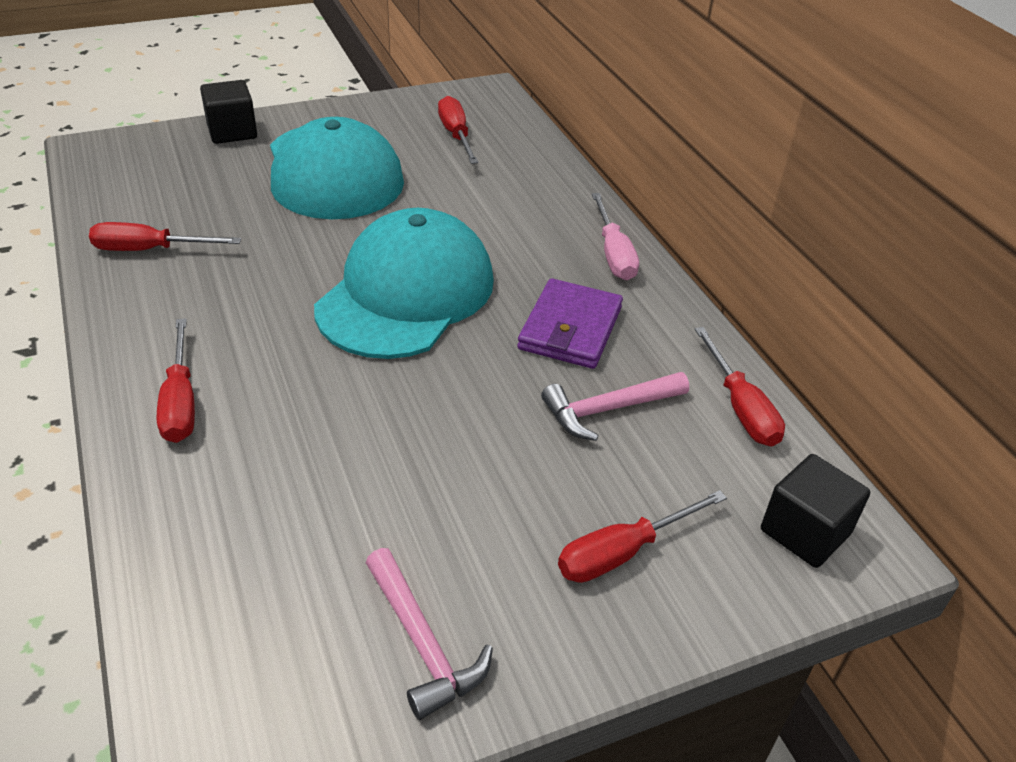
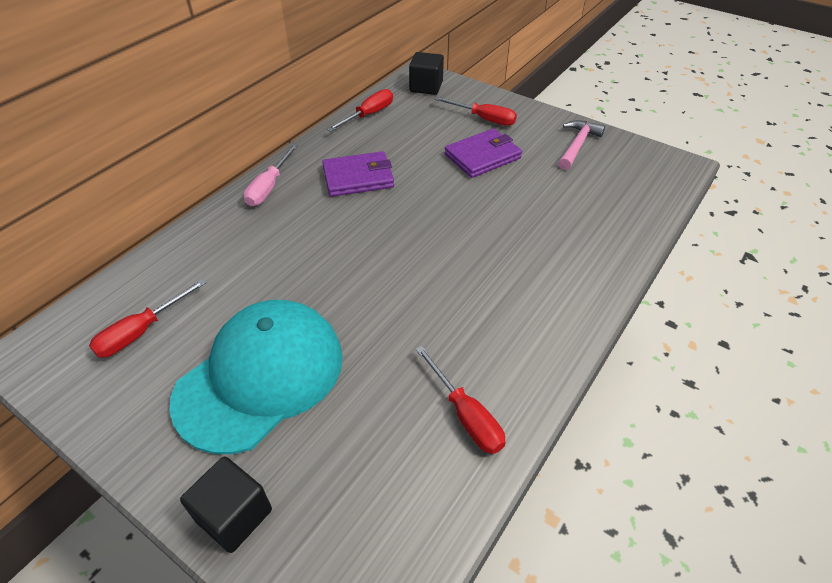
camera: 120 degrees left, 5 degrees up
(180, 402) = (565, 284): red screwdriver -> none
(406, 293) = (386, 249): turquoise cap -> none
(508, 481) = (482, 156): none -> purple wallet
(608, 410) = (408, 146): pink hammer -> none
(613, 254) = (269, 187): pink screwdriver -> pink screwdriver turned 150 degrees clockwise

